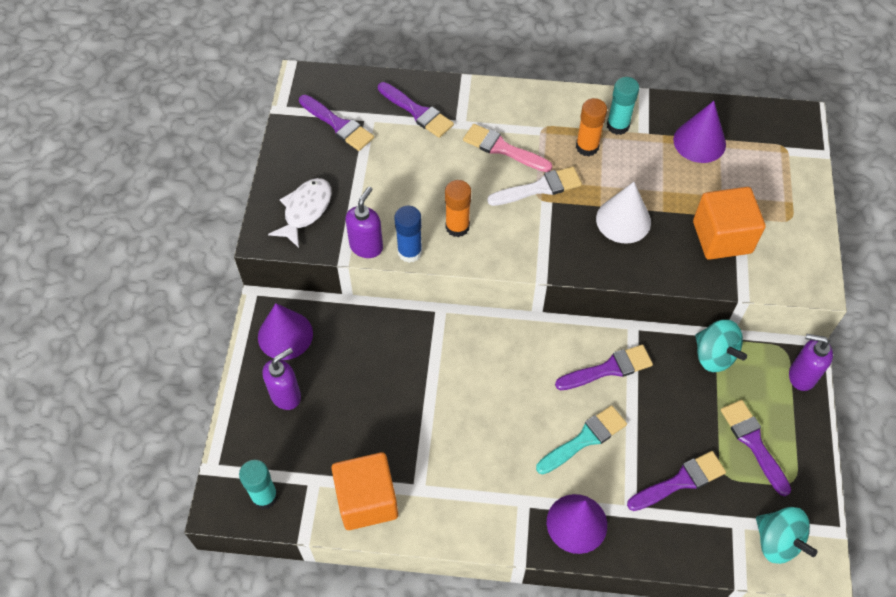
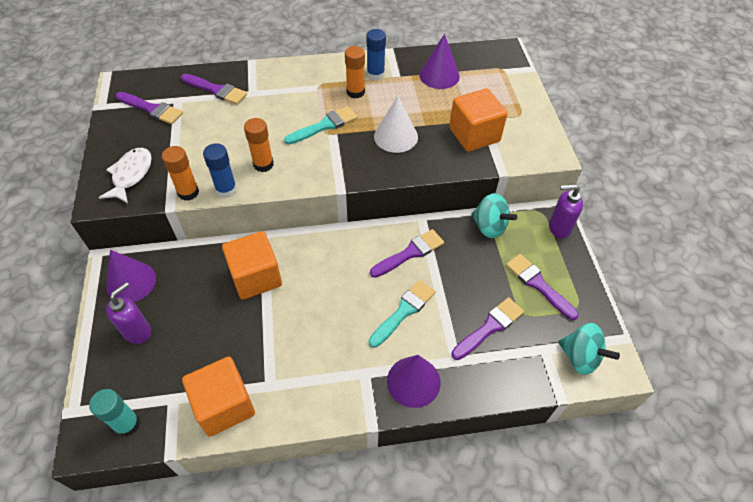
camera: 15 degrees left, 5 degrees down
(366, 246) = (188, 192): purple soap dispenser -> orange glue stick
(423, 359) = (256, 277): none -> orange cube
(502, 149) = (289, 104): pink brush -> none
(539, 188) = (324, 125): white brush -> turquoise brush
(618, 126) = (375, 75): turquoise glue stick -> blue glue stick

